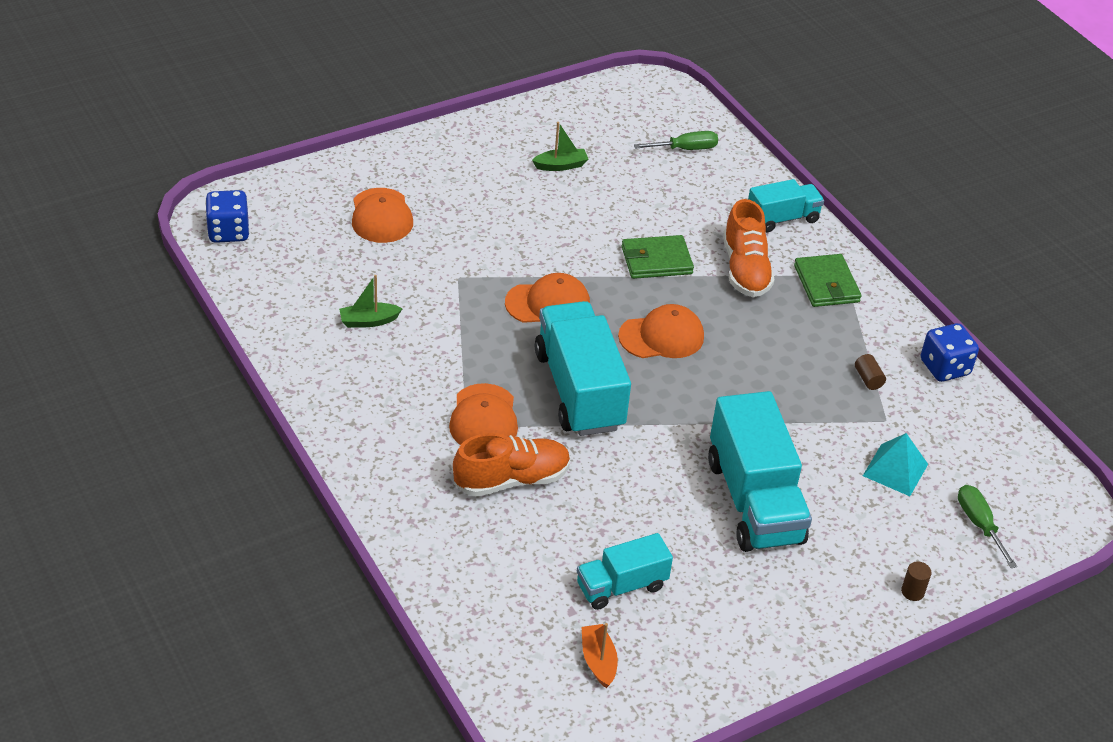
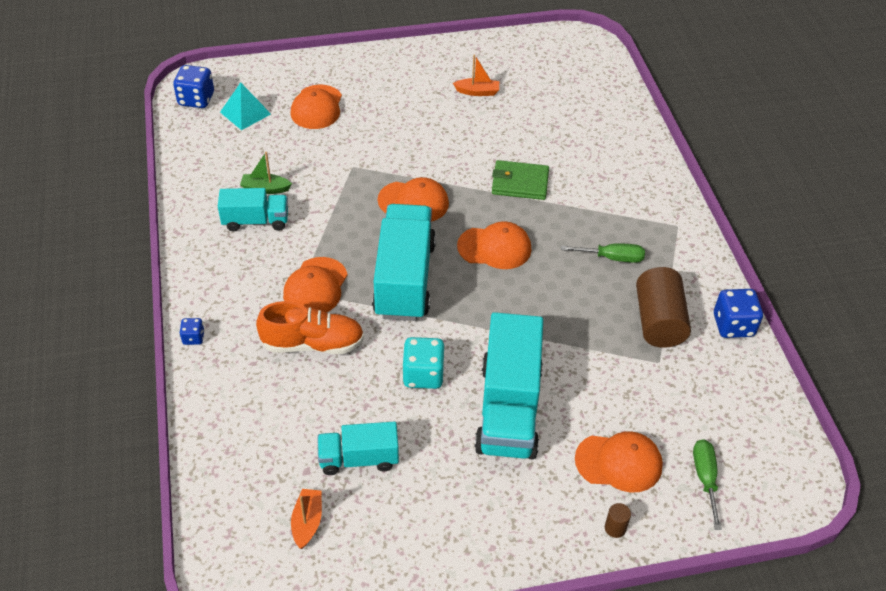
camera: 20 degrees right, 5 degrees up
(373, 502) = (193, 338): none -> blue dice
(561, 165) = (477, 92): green boat -> orange boat
(648, 486) = (423, 375): none -> turquoise dice
(685, 149) = (586, 95): green screwdriver -> green screwdriver (612, 258)
(745, 269) = (592, 204): orange shoe -> none
(782, 219) = (643, 167): turquoise truck -> turquoise truck (256, 221)
(826, 284) = (657, 230): green wallet -> none
(868, 379) = (658, 321): brown cylinder -> brown cylinder, size x2.44
(889, 528) = (619, 462): none -> orange cap
(895, 470) = (648, 409): turquoise pyramid -> turquoise pyramid (245, 113)

